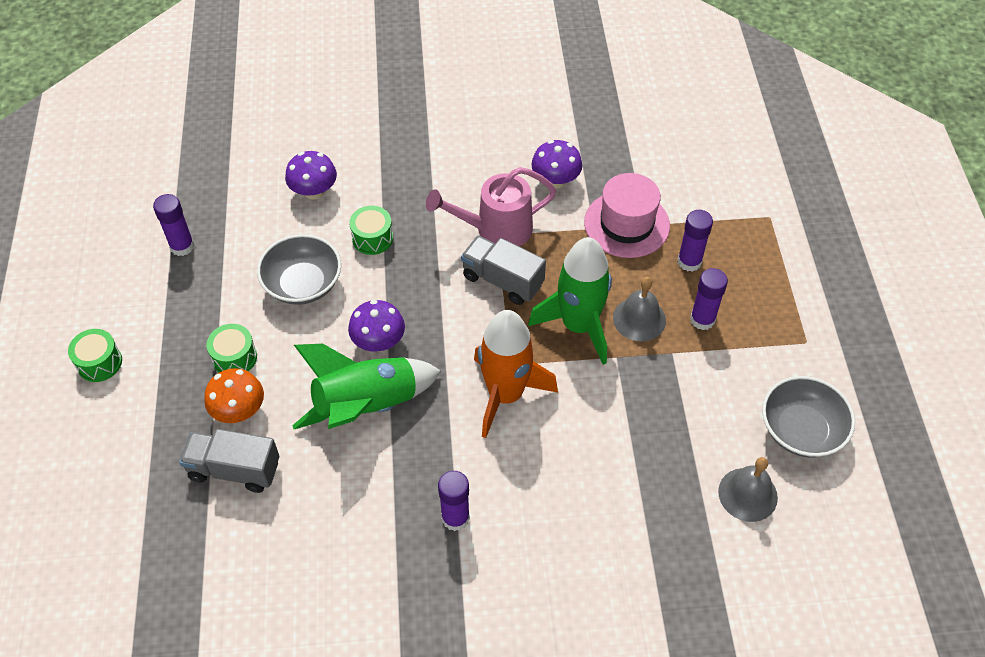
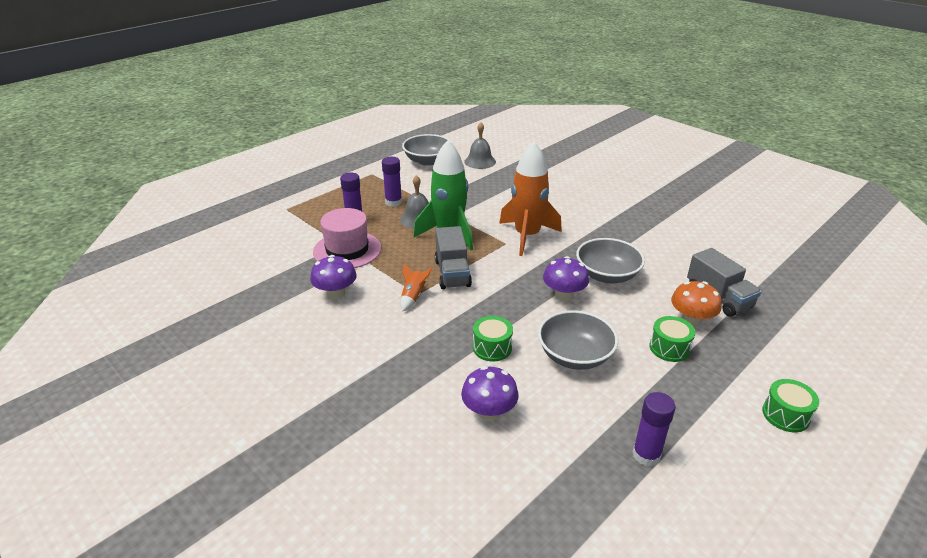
camera: 130 degrees left, 20 degrees down
(367, 406) = (607, 275): green rocket -> grey bowl
(455, 518) = (612, 219): purple glue stick -> none
(495, 229) = (413, 296): pink watering can -> orange rocket

